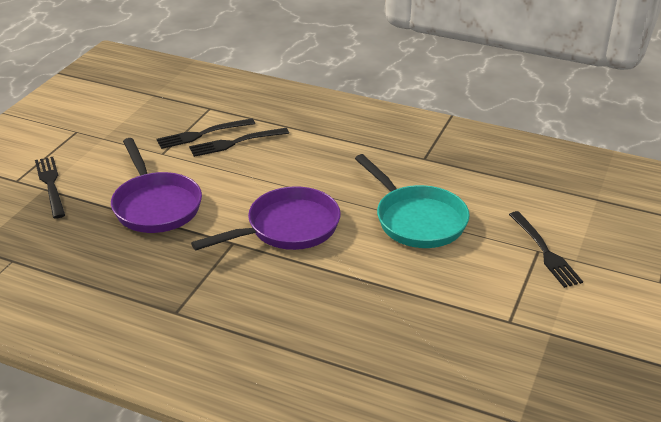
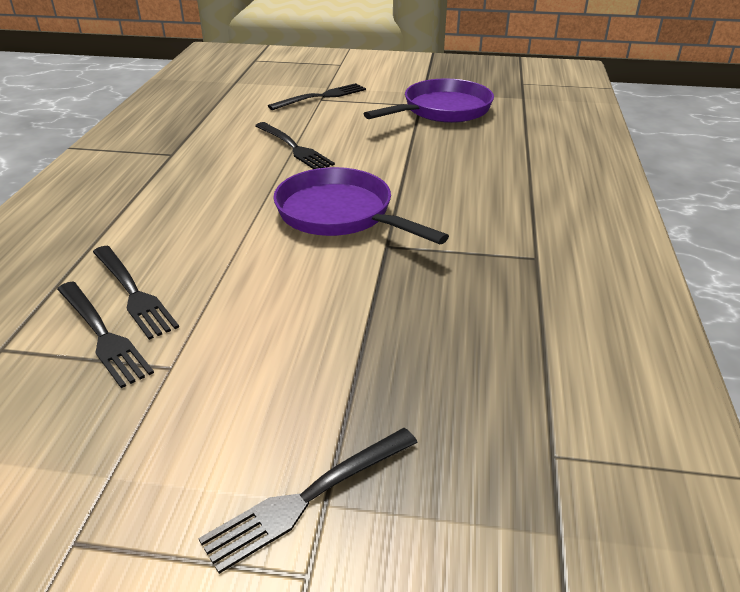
camera: 105 degrees left, 0 degrees up
(155, 205) = (330, 331): purple pan -> purple pan (442, 110)
(417, 219) = (294, 148): turquoise pan -> black fork

